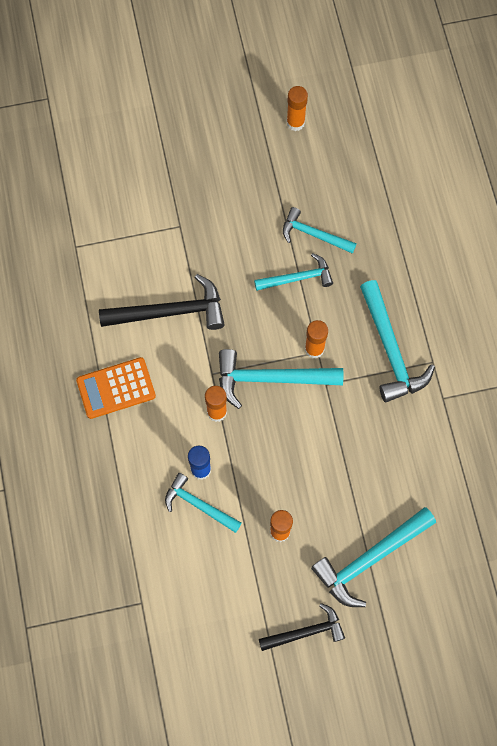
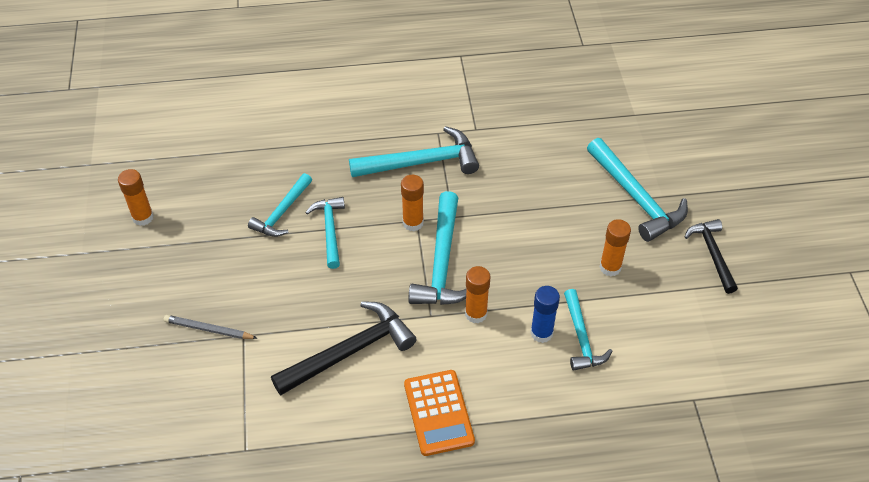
camera: 85 degrees left, 20 degrees down
(170, 311) = (350, 351): black hammer -> black hammer turned 60 degrees clockwise
(184, 198) = (208, 329): none -> grey pencil
(198, 505) = (581, 338): turquoise hammer -> turquoise hammer turned 45 degrees counterclockwise

